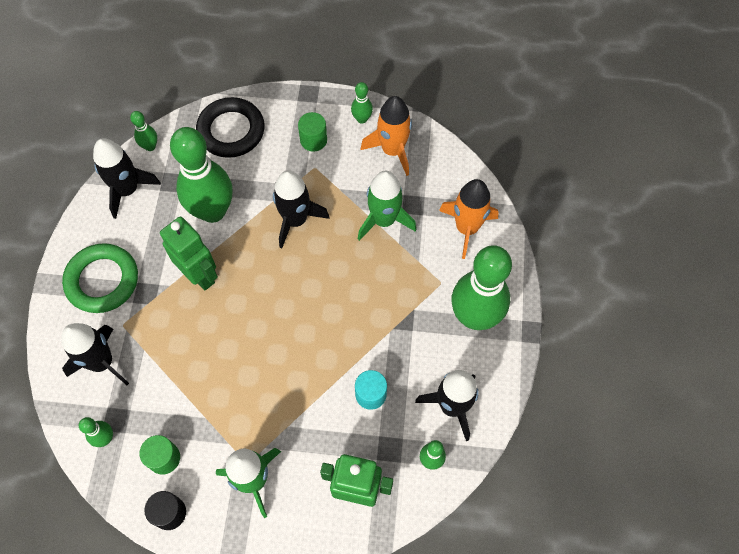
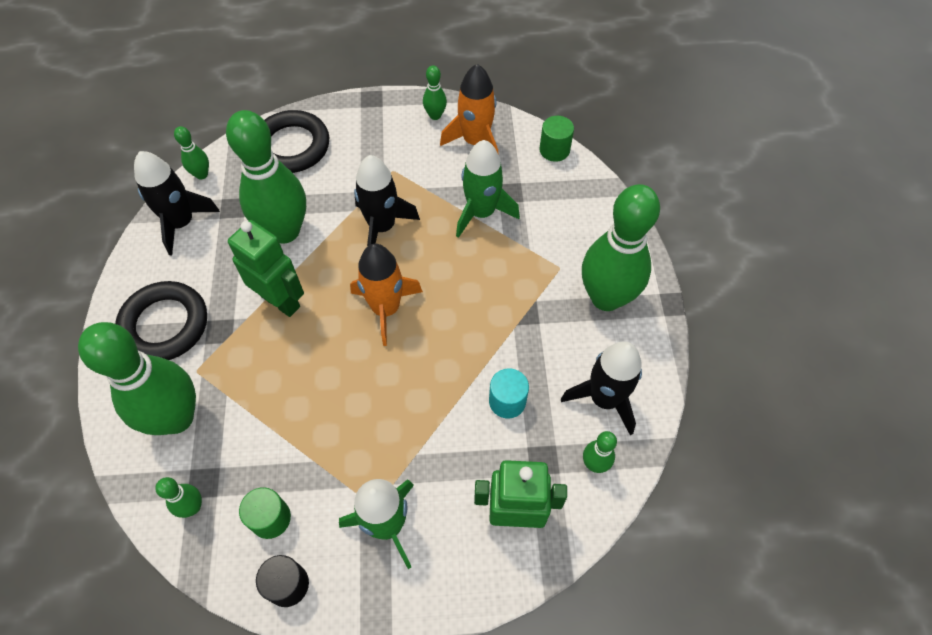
camera: 10 degrees left, 5 degrees down
(102, 280) = (165, 325): green ring -> black ring
(102, 362) = (176, 418): black rocket -> green bowling pin
(313, 140) = (386, 143): green cylinder -> green cylinder (554, 150)
(466, 228) = (574, 208): orange rocket -> orange rocket (386, 309)

